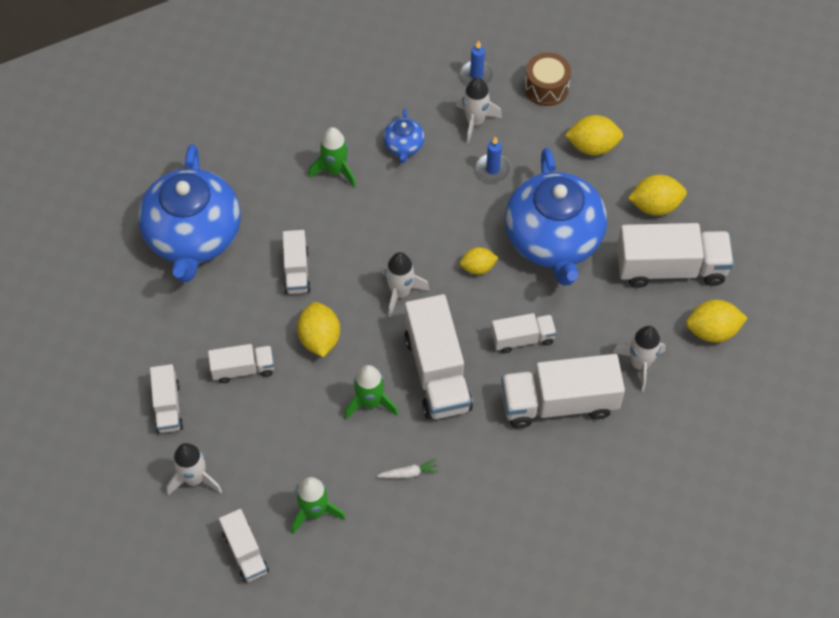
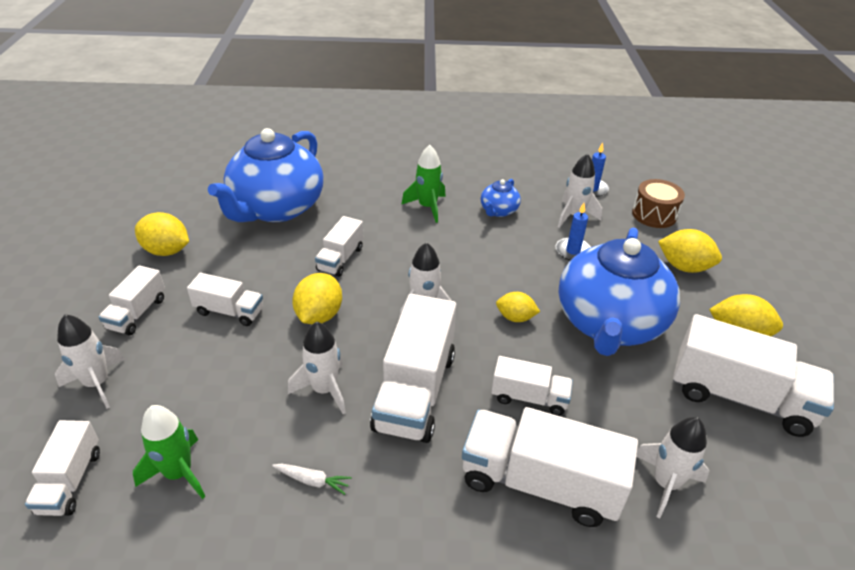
camera: 25 degrees right, 20 degrees down
(370, 402) = (324, 390): green rocket -> white rocket
(712, 331) = (779, 485): yellow lemon -> yellow lemon (166, 251)

